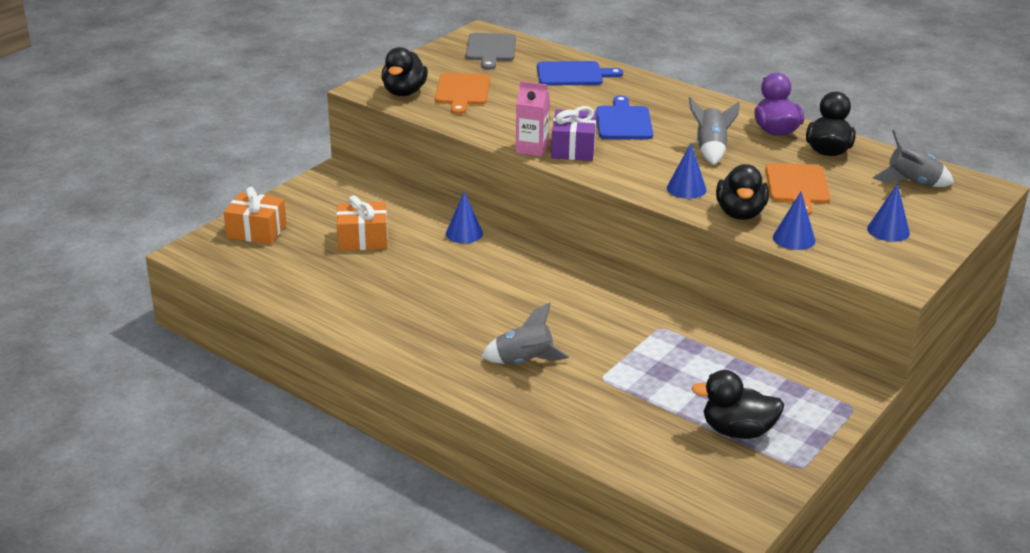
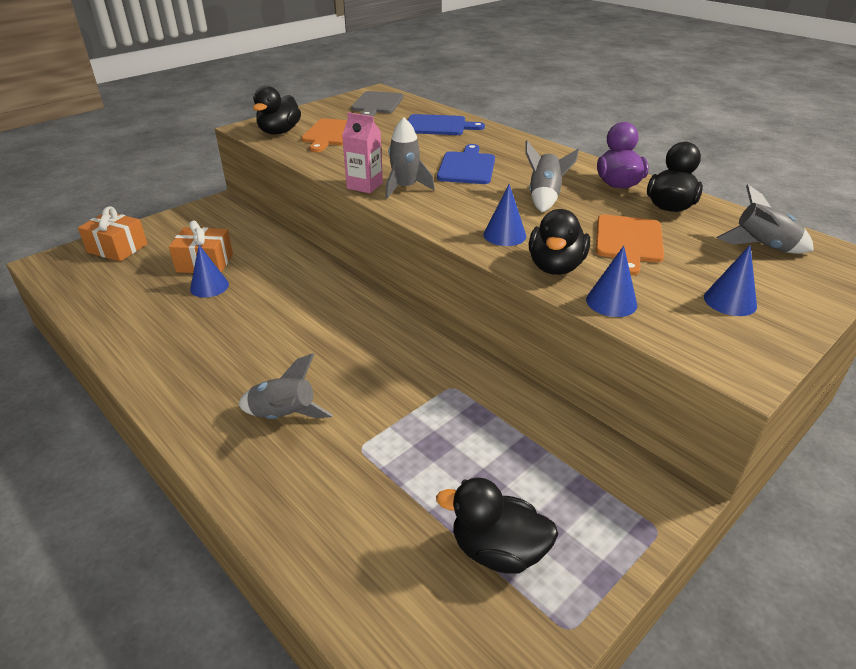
camera: 10 degrees right, 5 degrees up
(464, 233) = (300, 264): blue cone -> blue cone (209, 286)
(573, 148) = (405, 188): purple gift -> grey rocket

